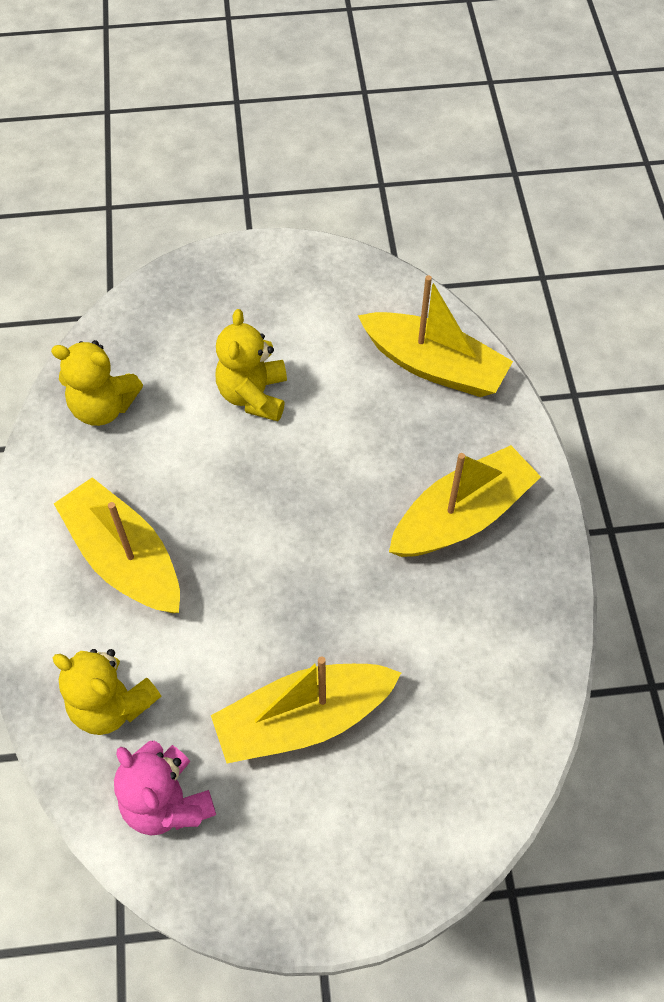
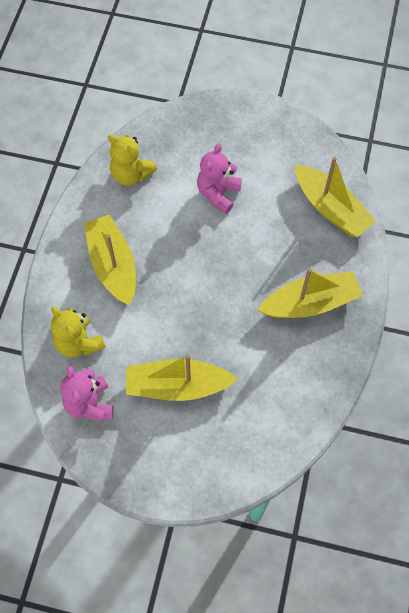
camera: 20 degrees right, 5 degrees up
(253, 395) = (218, 194): yellow teddy bear -> pink teddy bear

